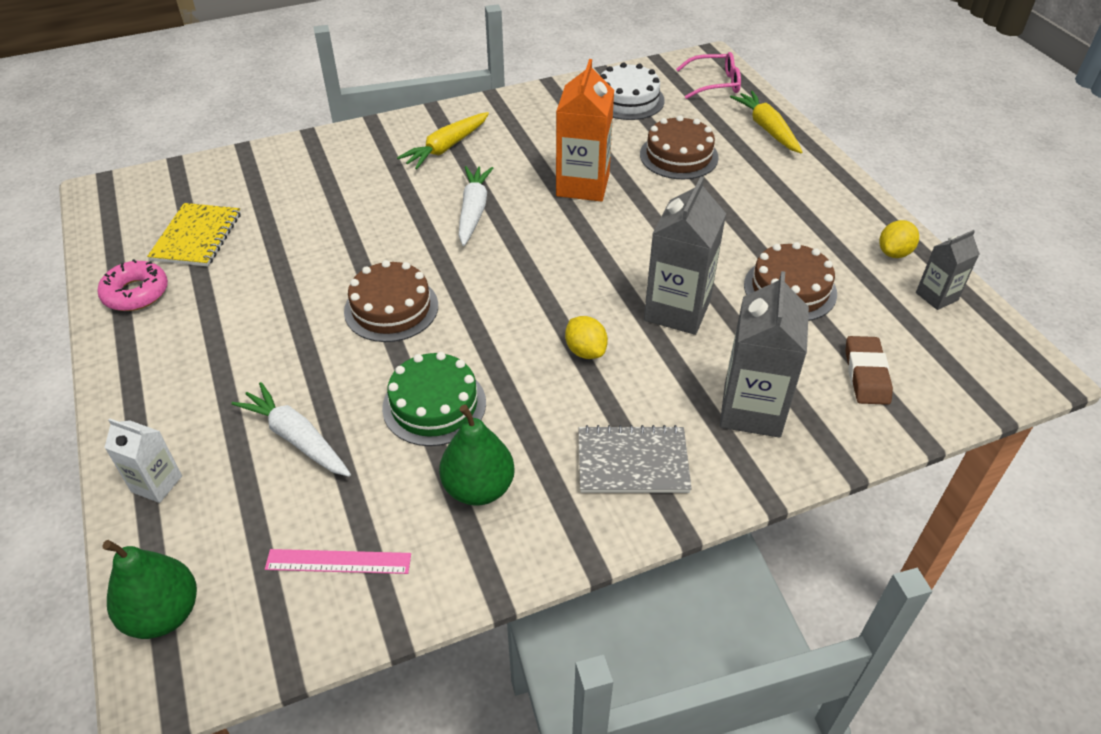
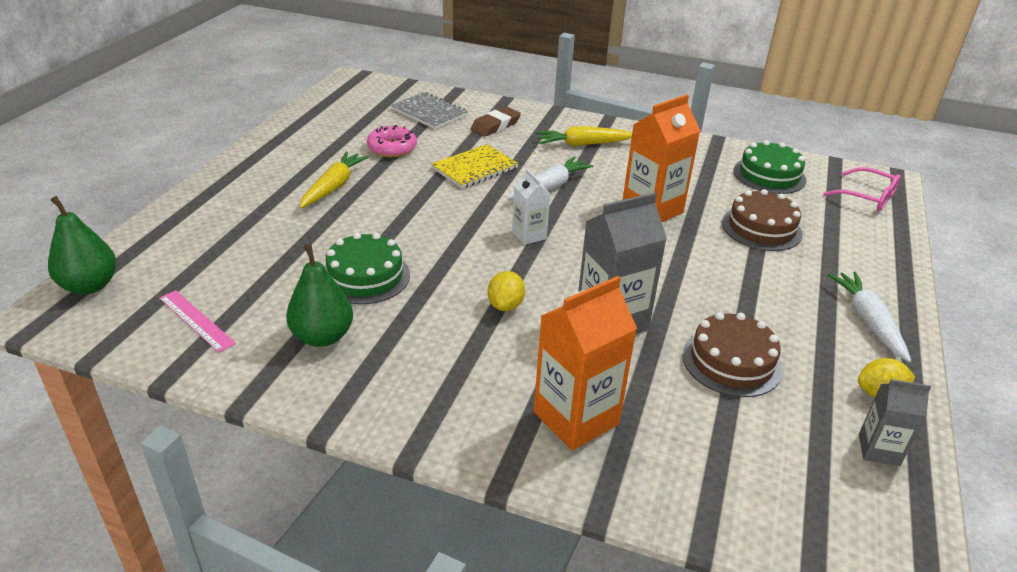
camera: 40 degrees right, 10 degrees down
(136, 293) = (298, 133): pink donut -> pink donut (392, 148)
(156, 484) = (176, 225): white carton -> white carton (529, 235)
(197, 237) = (367, 122): yellow notebook -> yellow notebook (475, 168)
(296, 438) = (269, 246): white carrot -> white carrot (867, 321)
(391, 308) = (418, 212): brown cake -> none
(628, 100) = (769, 175): white cake -> green cake
(632, 462) = (439, 389): grey notebook -> grey notebook (429, 112)
(752, 410) = (576, 418): grey carton -> orange carton
(766, 129) = (874, 247): yellow carrot -> yellow carrot (333, 186)
(866, 374) = (715, 460): brown eraser -> brown eraser (495, 125)

